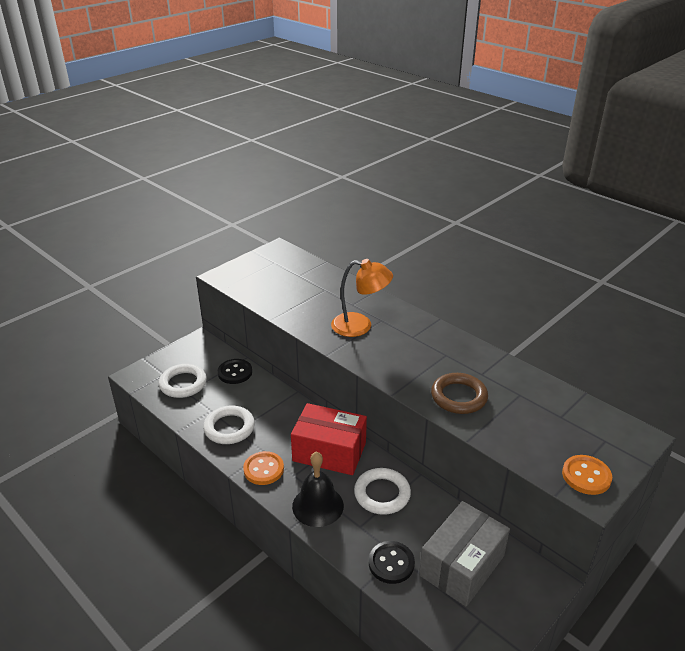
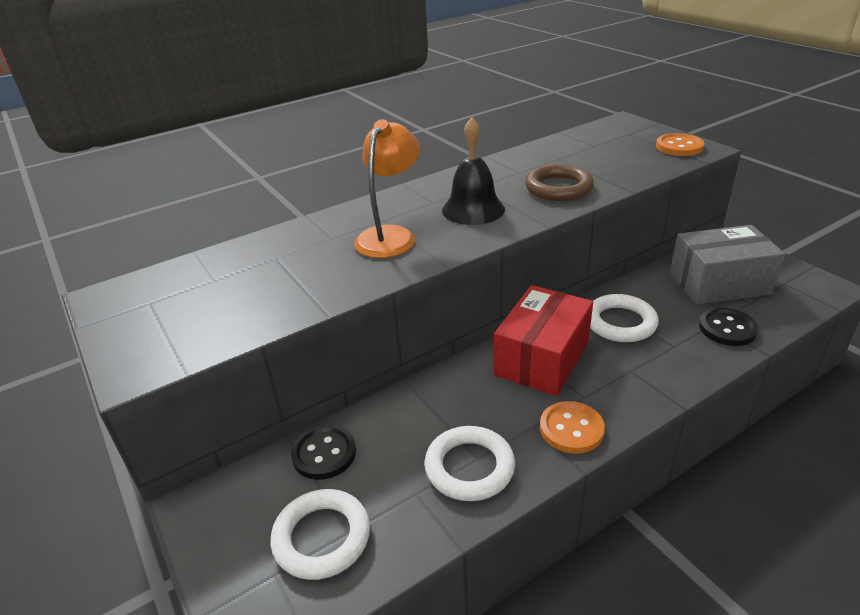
camera: 75 degrees left, 0 degrees up
(318, 506) = (642, 378): black bell -> black bell (473, 209)
(462, 565) = (719, 283): grey box -> grey box turned 60 degrees counterclockwise

